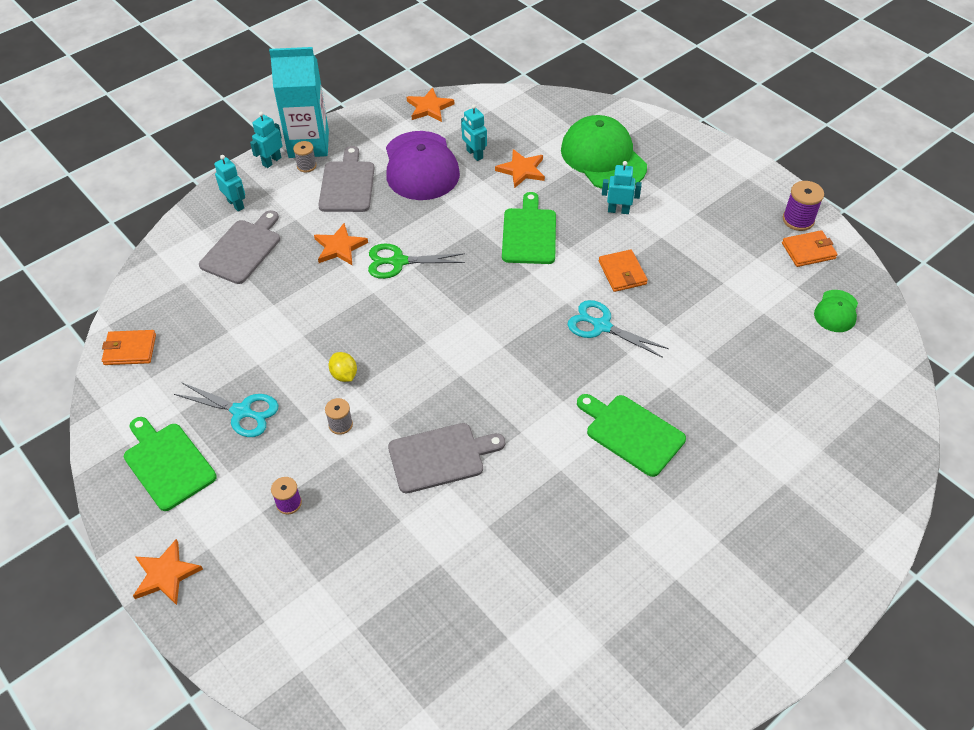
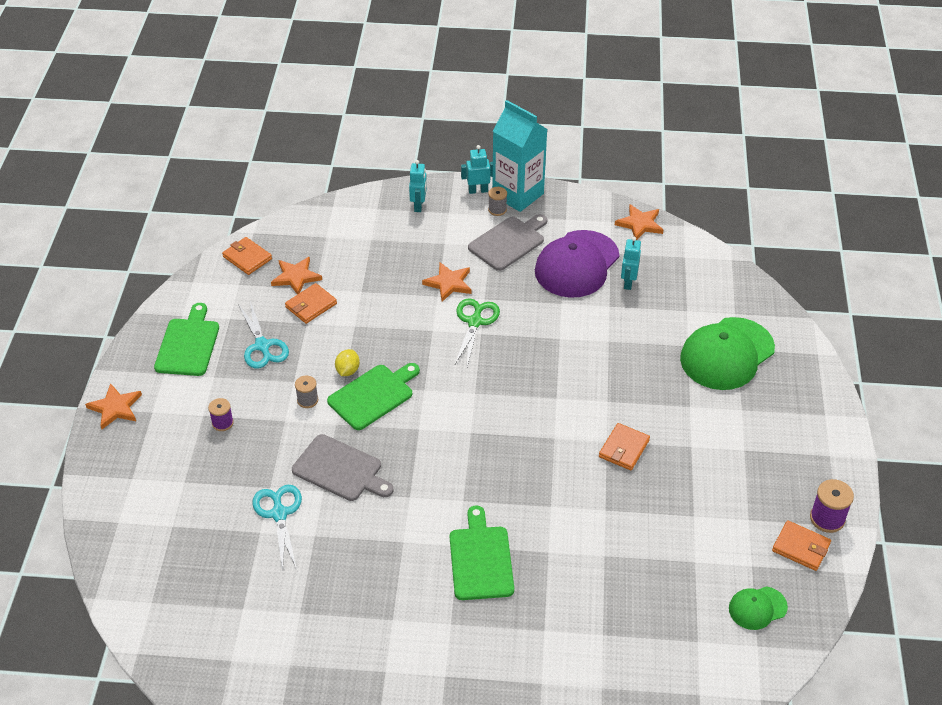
camera: 45 degrees right, 5 degrees down
(243, 249) = (386, 240): grey cutting board -> none
(243, 347) = (311, 305): none -> orange wallet
(398, 262) = (475, 322): green scissors -> green scissors turned 60 degrees clockwise
(521, 170) = (648, 319): orange star -> orange star (296, 277)
(529, 233) = (592, 369): green cutting board -> green cutting board (373, 395)
(602, 326) = (557, 473): turquoise scissors -> turquoise scissors (279, 514)
(603, 158) = (727, 354): green cap -> green cap turned 150 degrees counterclockwise
(618, 210) = (684, 402): turquoise robot -> none

